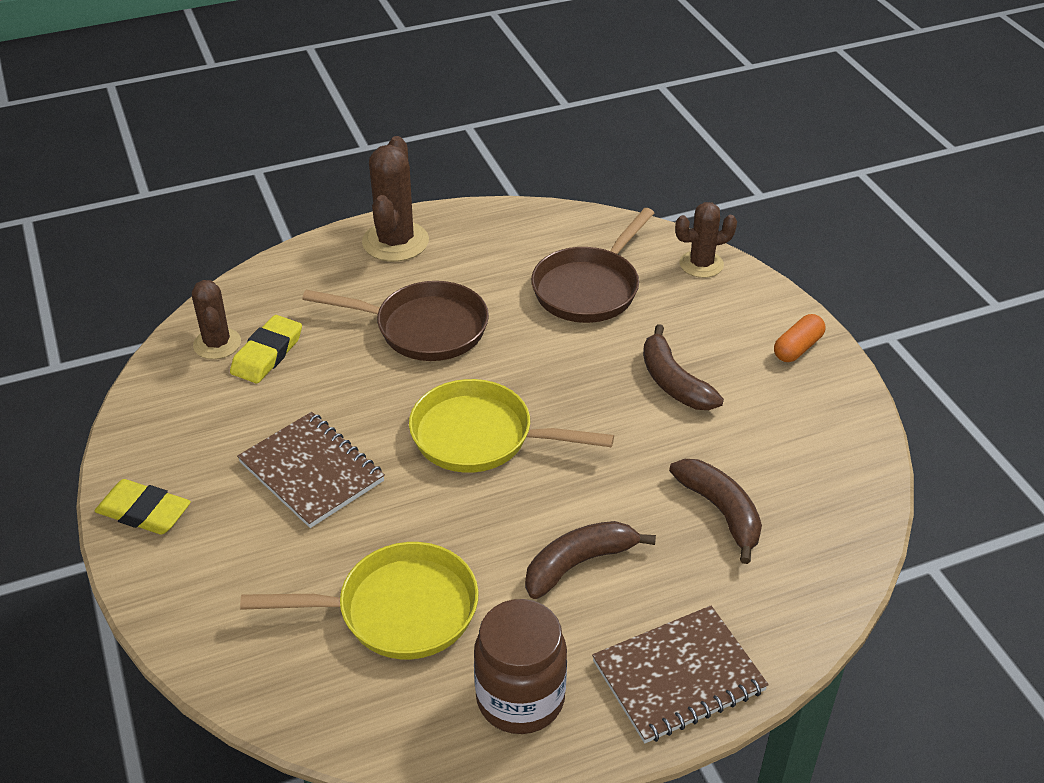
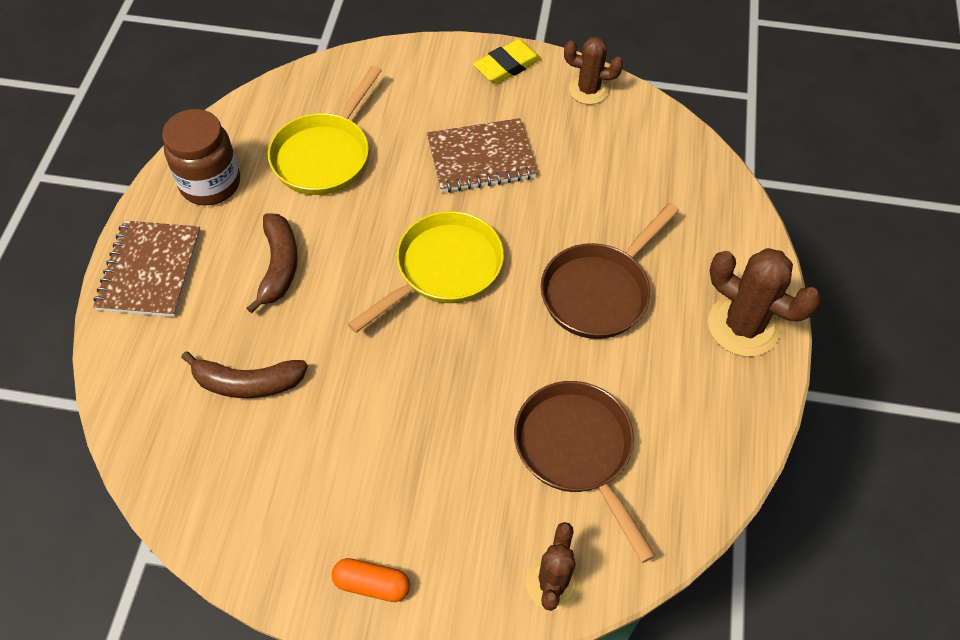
camera: 120 degrees right, 15 degrees up
(217, 344) = (663, 153): brown cactus -> brown cactus (588, 90)
(267, 354) = (631, 178): yellow eraser -> none
(673, 382) = (405, 442): brown banana -> none
(797, 348) = (372, 584): orange capsule -> orange capsule turned 60 degrees counterclockwise

